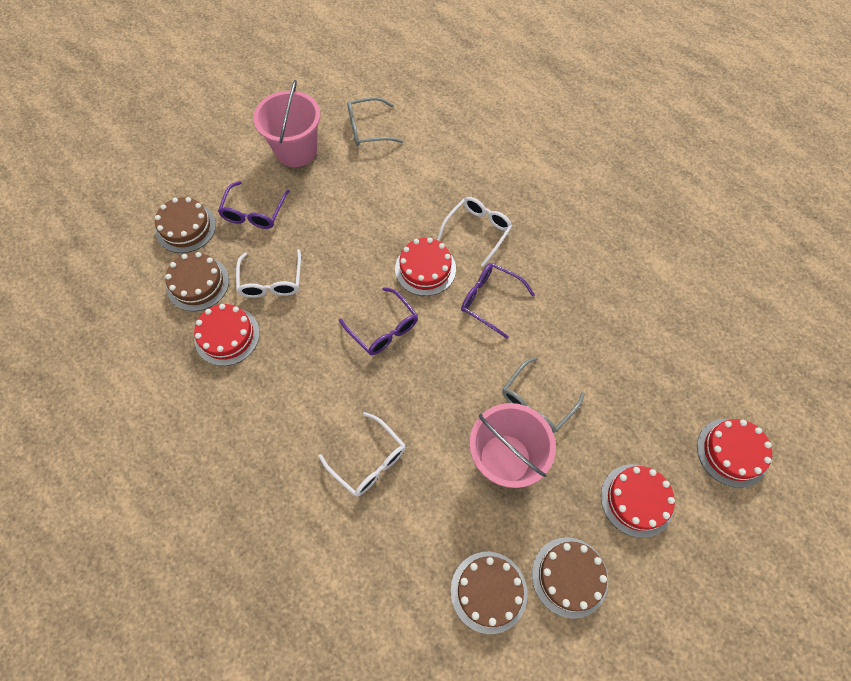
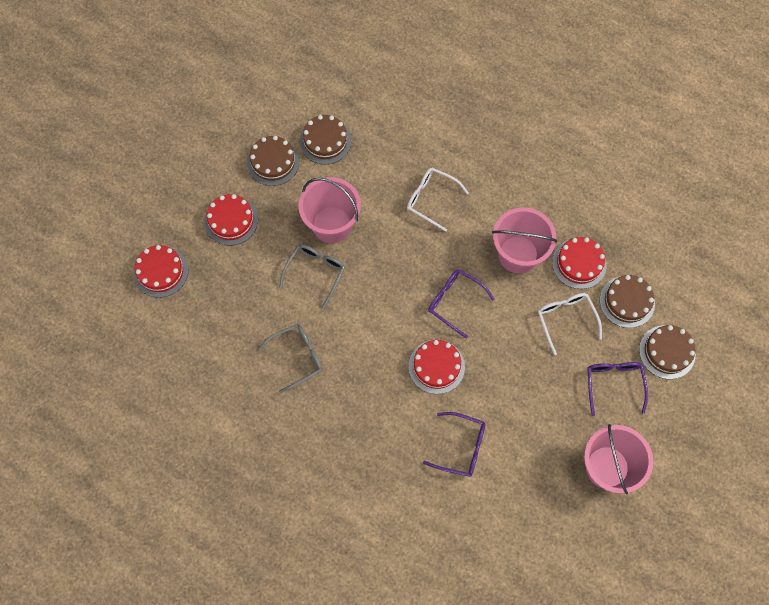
camera: 165 degrees right, 5 degrees up
(291, 363) = (518, 254): none -> pink bucket
(368, 129) = (545, 515): grey glasses -> grey glasses (297, 357)
(478, 231) = (399, 419): white glasses -> none
(490, 300) = (372, 350): purple glasses -> purple glasses (461, 447)

